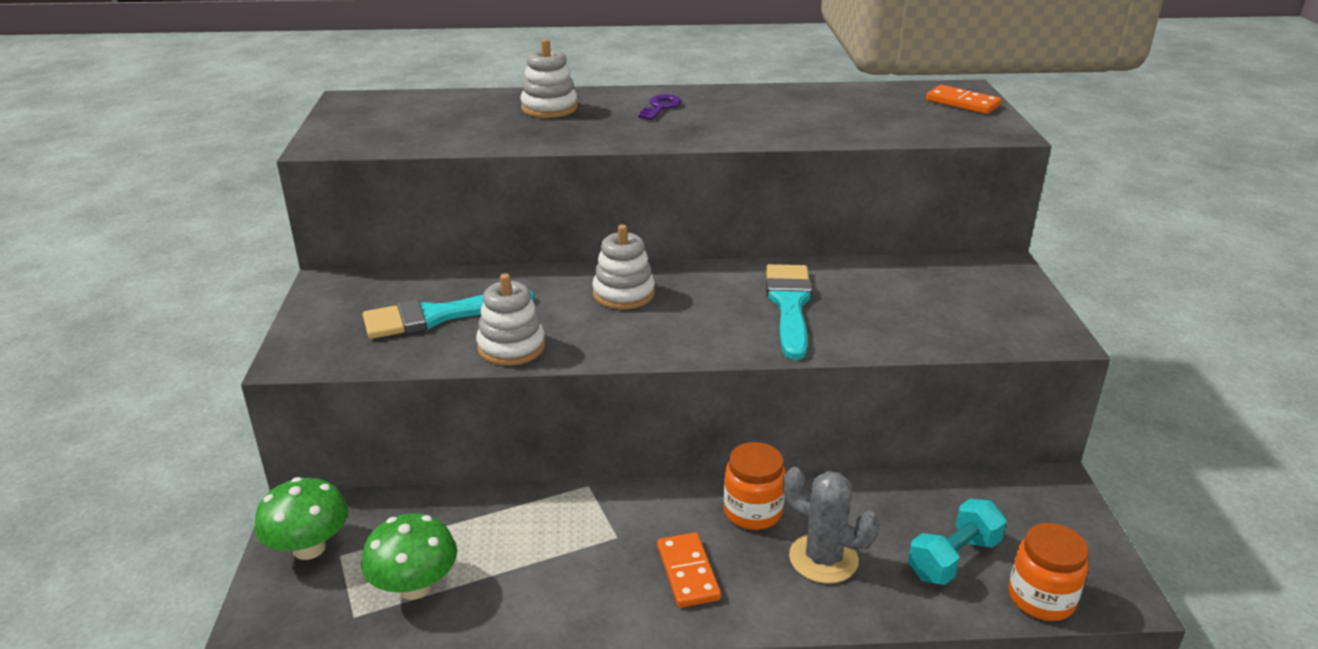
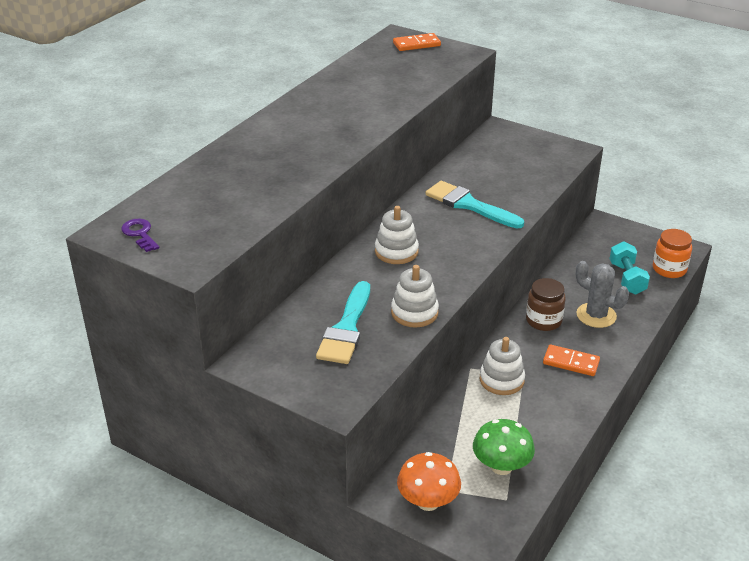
camera: 55 degrees left, 5 degrees up
(309, 548) = (428, 501): green mushroom -> orange mushroom
(549, 108) = (245, 162): white stacking toy -> white stacking toy (501, 380)
(661, 107) = (298, 126): purple key -> purple key (140, 234)
(752, 511) = (543, 321): orange jar -> brown jar
(823, 558) = (596, 315): grey cactus -> grey cactus turned 60 degrees clockwise

